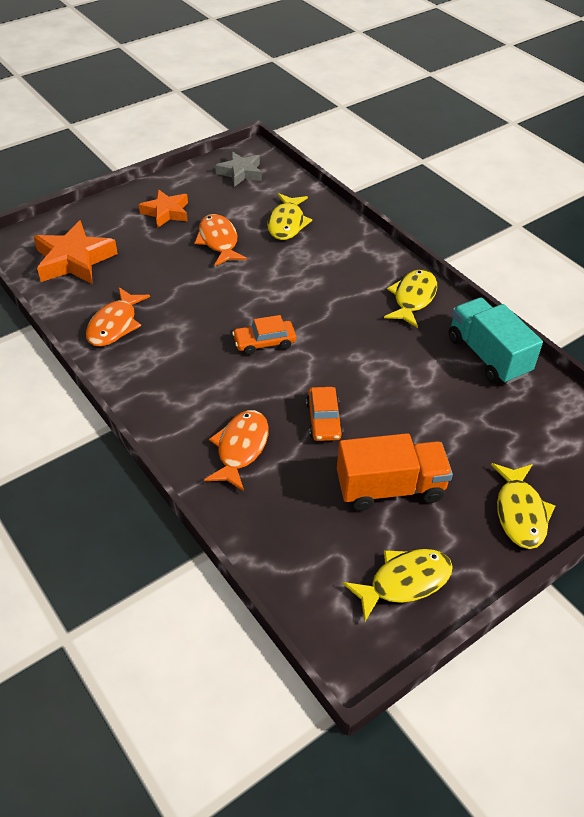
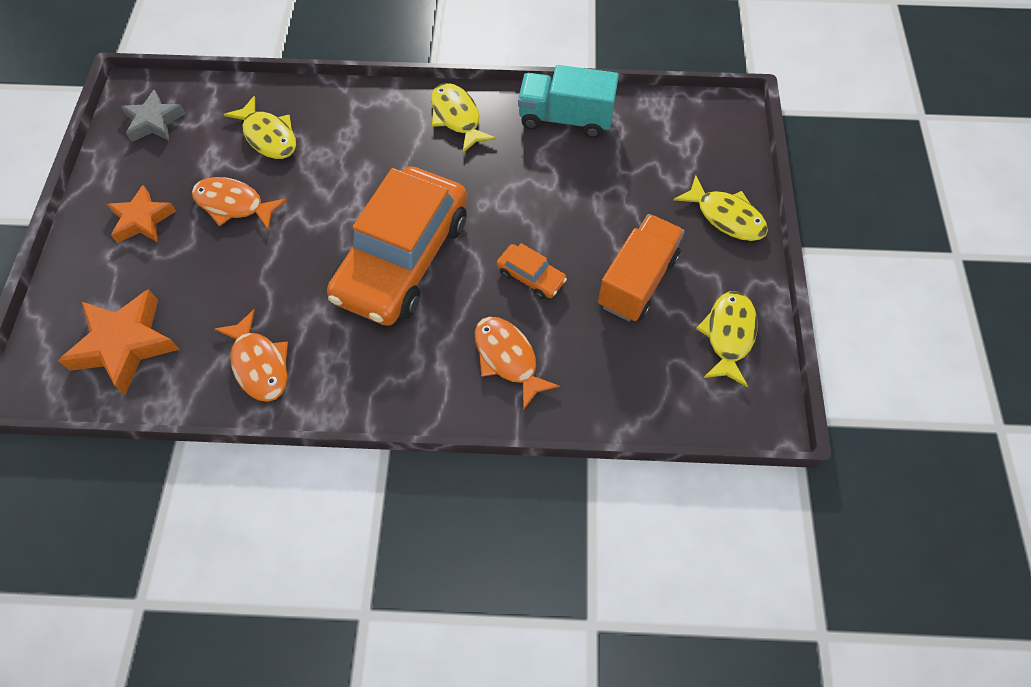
camera: 50 degrees left, 15 degrees up
(264, 342) = (403, 258): orange car -> orange car, size x2.49

